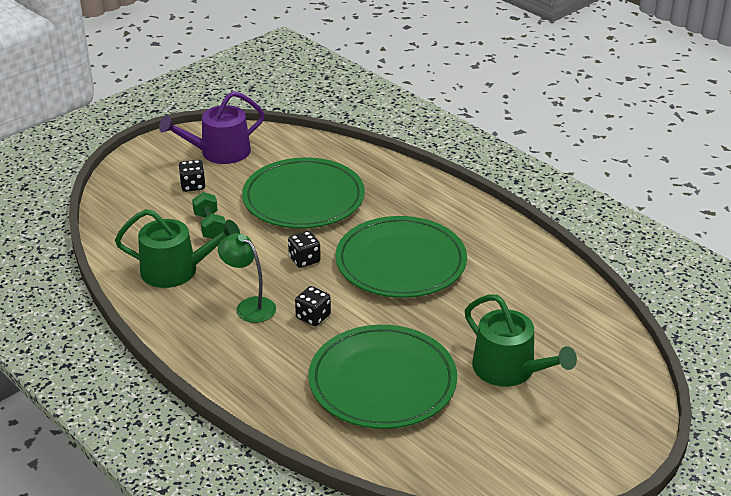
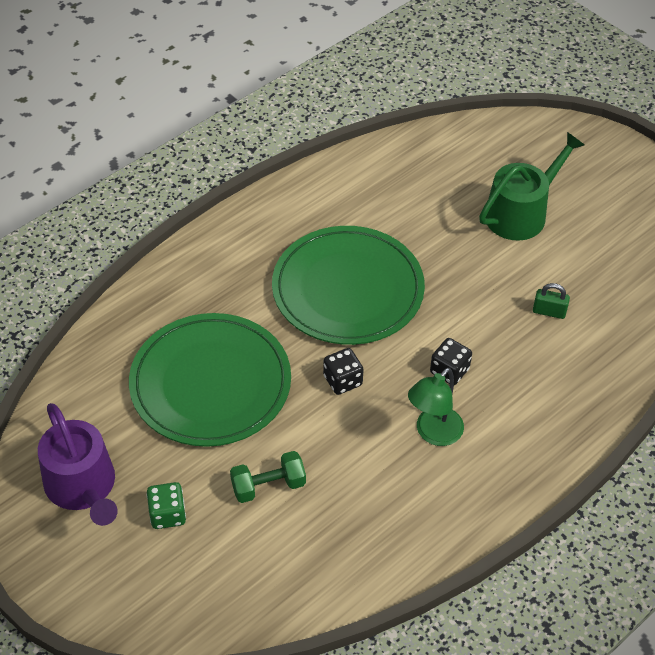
camera: 90 degrees left, 15 degrees up
(176, 270) = (364, 517): green watering can -> none
(193, 186) = (167, 514): black dice -> green dice
(382, 381) = (549, 311): green plate -> green padlock

